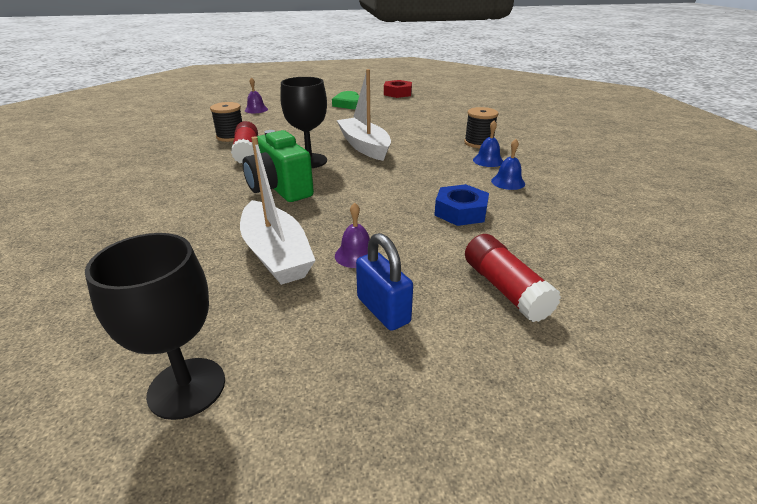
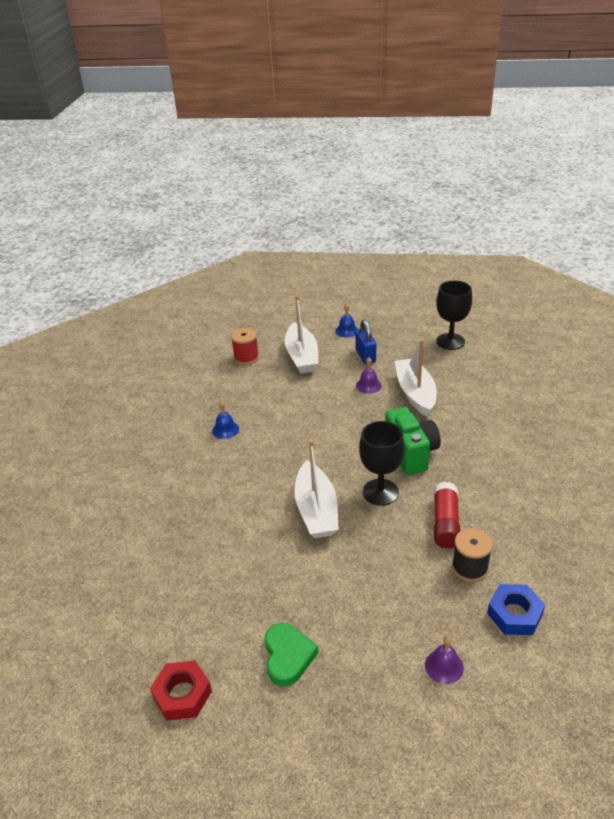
camera: 160 degrees left, 5 degrees up
(460, 212) = (285, 406): blue nut -> blue nut (514, 614)
(478, 143) = (195, 493): black spool -> none
(488, 161) = (214, 461): blue bell -> blue bell (347, 331)
(505, 289) = (302, 356): red glue stick -> white boat
(600, 271) = (246, 357): none -> red spool

